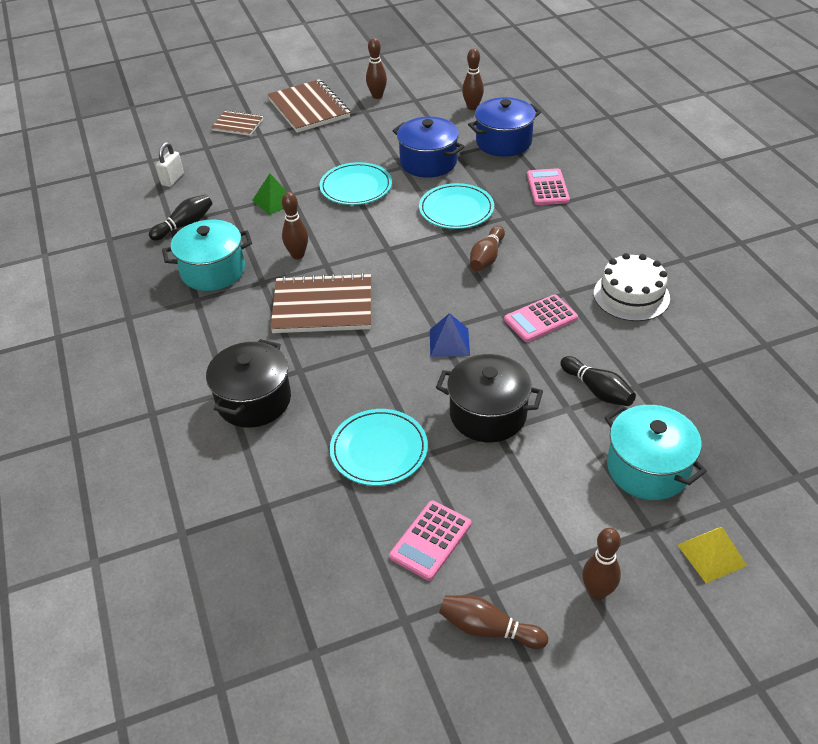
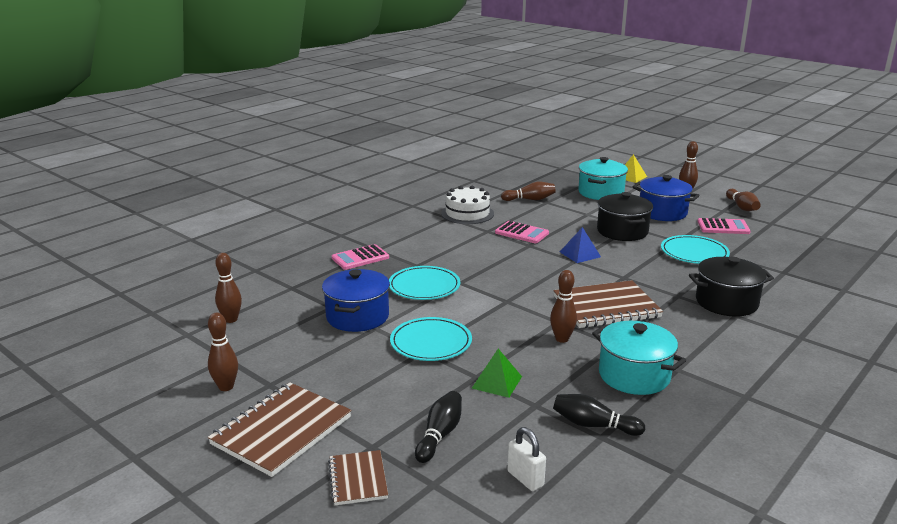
camera: 120 degrees left, 20 degrees down
(173, 179) = (525, 478): white padlock -> white padlock turned 60 degrees clockwise
(323, 306) = (606, 307): brown notebook -> brown notebook turned 75 degrees counterclockwise
(486, 257) = (476, 261): brown bowling pin -> brown bowling pin (530, 199)
(503, 142) = (296, 289): blue pot -> blue pot (662, 212)
(597, 390) = (563, 210): black bowling pin -> black bowling pin (440, 435)

